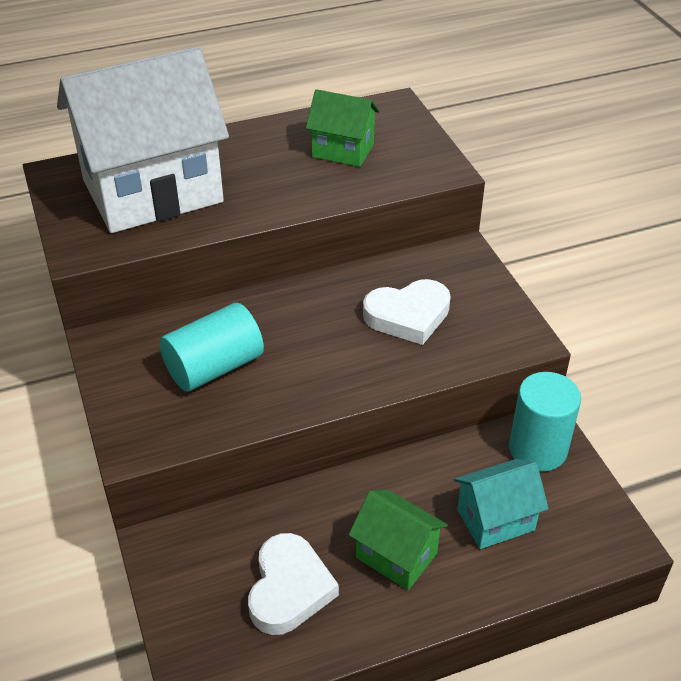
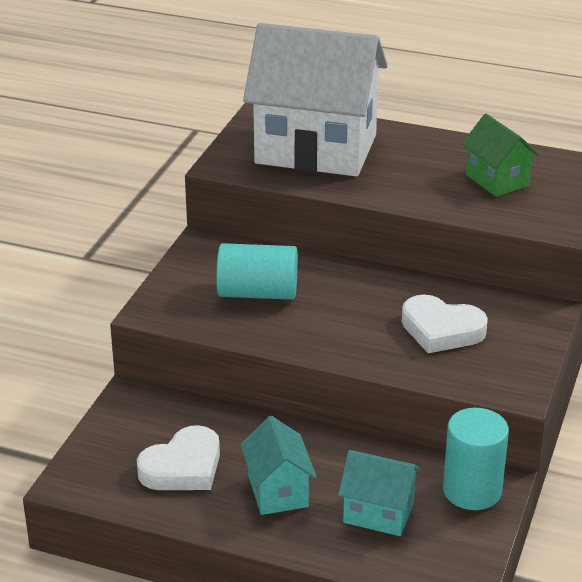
camera: 40 degrees right, 10 degrees down
(396, 555) = (278, 491): green house -> turquoise house

